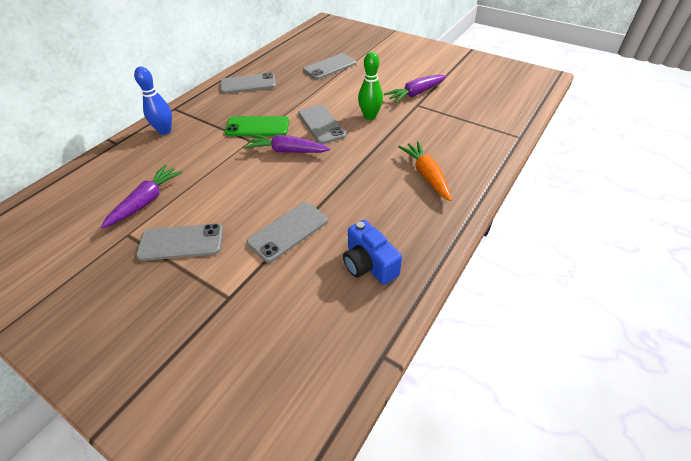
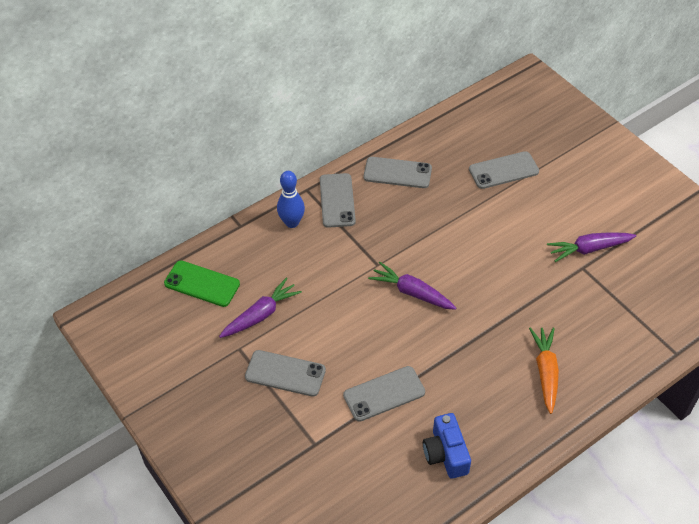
camera: 20 degrees right, 5 degrees up
(257, 127) = (390, 247): green phone -> green phone (202, 284)
(321, 124) = (460, 265): grey phone -> grey phone (337, 200)
(370, 116) = (519, 269): green bowling pin -> none

